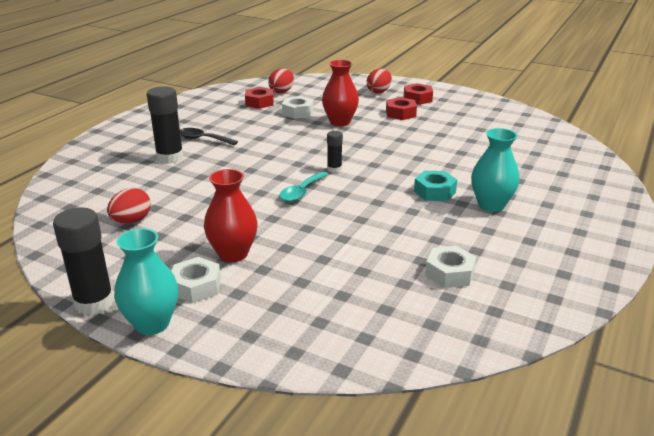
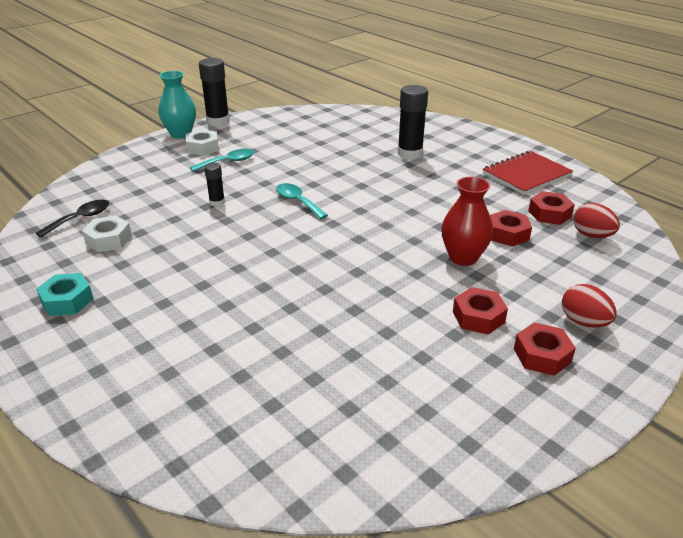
camera: 110 degrees right, 5 degrees up
(131, 221) = (306, 134): red egg -> none
(197, 112) = (526, 174): none -> red notebook
(202, 139) = (446, 170): black spoon -> black spoon (80, 219)
(233, 254) = (228, 162): red vase -> turquoise spoon
(297, 112) = (507, 234): white nut -> red nut
(334, 169) = (332, 227): black glue stick -> black glue stick (217, 202)
(434, 192) = (238, 274): turquoise nut -> turquoise nut (67, 301)
(491, 205) = (180, 302): turquoise vase -> none

